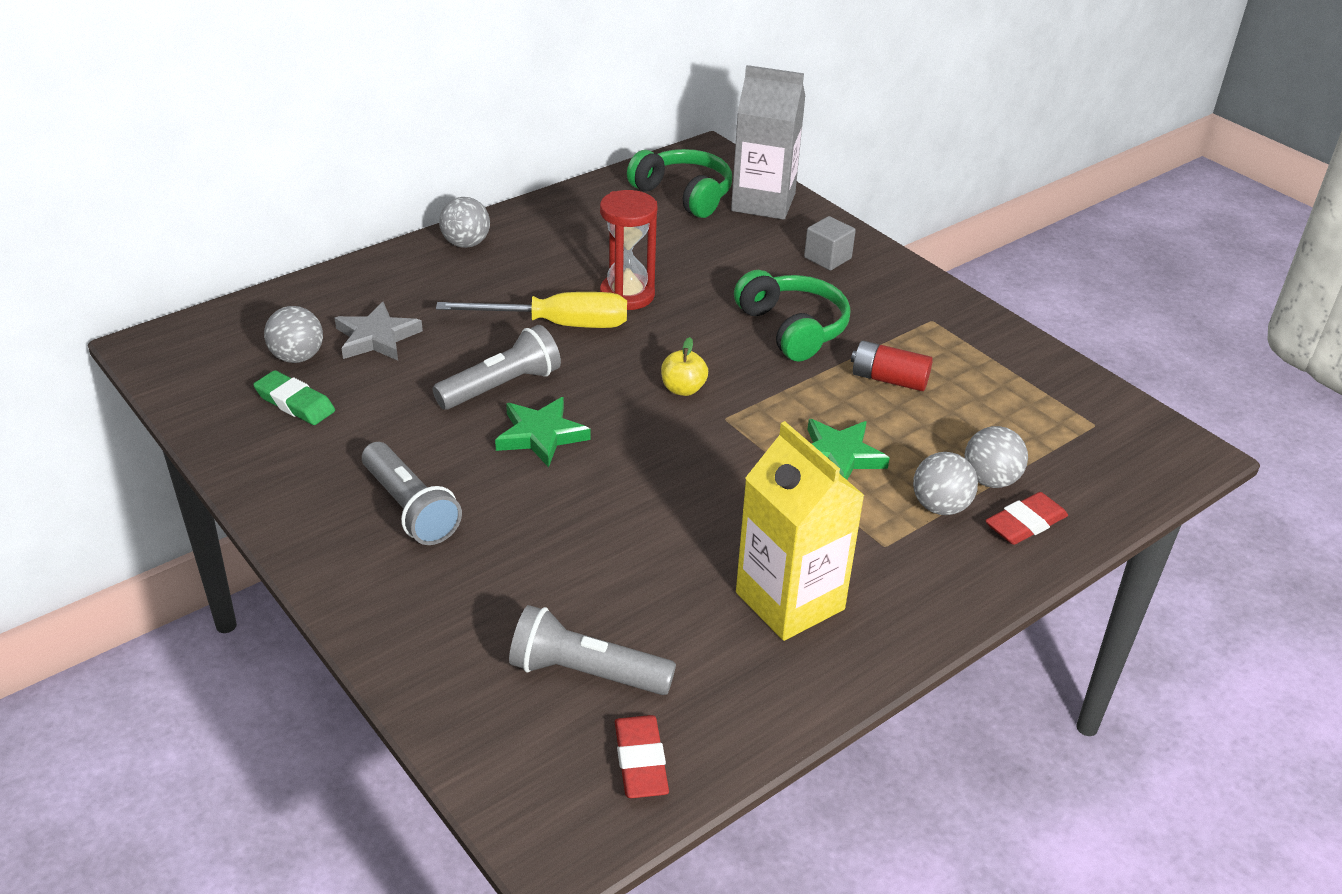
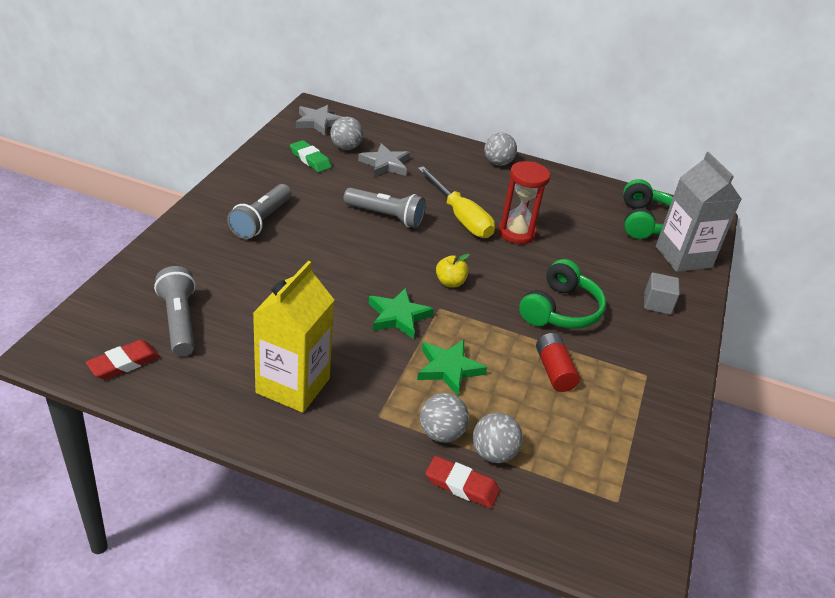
camera: 55 degrees right, 0 degrees up
(200, 357) = (318, 122): none -> grey star
(295, 403) = (310, 159): green eraser -> green eraser turned 45 degrees counterclockwise
(541, 435) = (357, 243): green star -> green star (398, 316)

